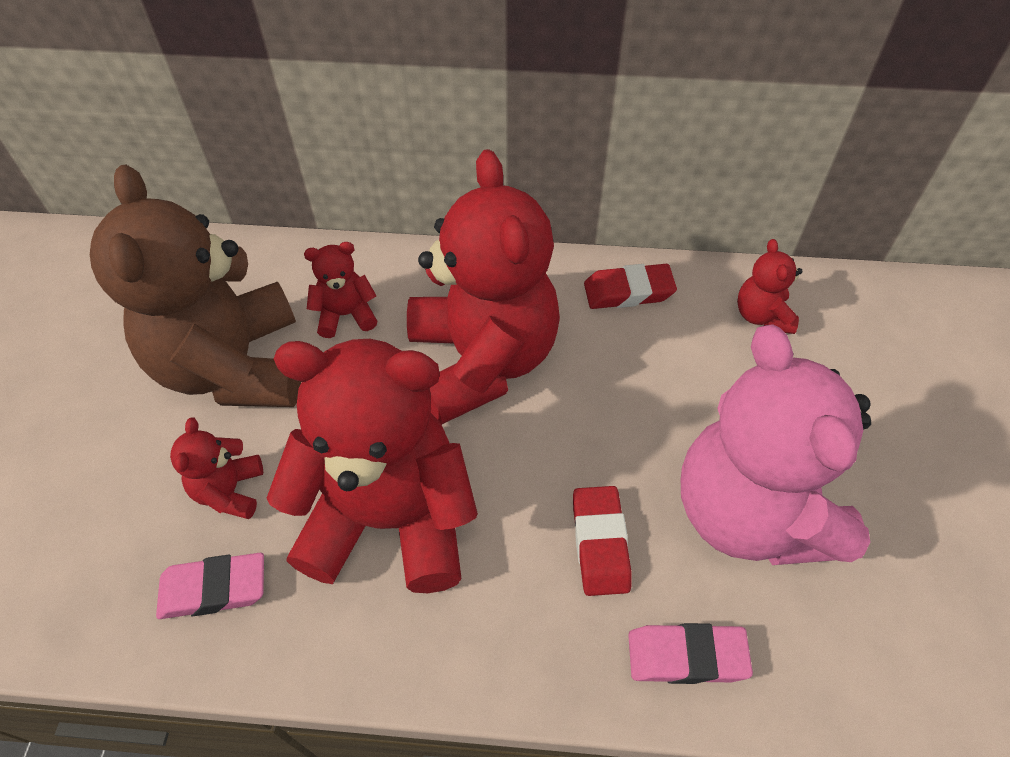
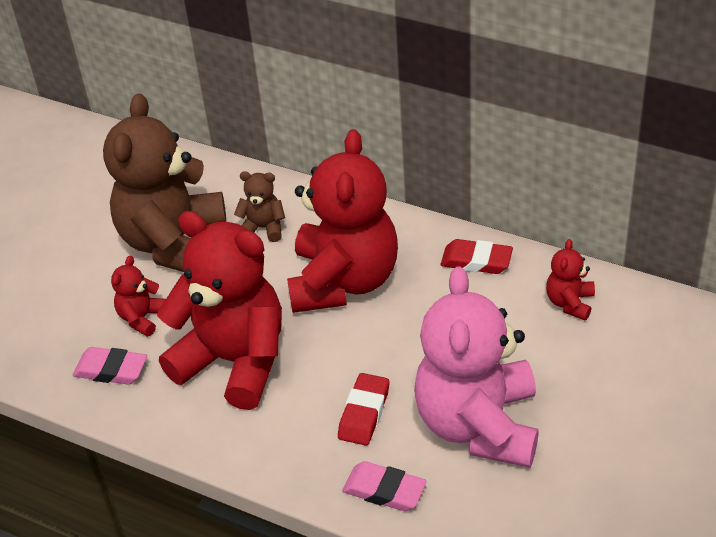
camera: 25 degrees right, 10 degrees down
(346, 315) = (263, 228): red teddy bear -> brown teddy bear

